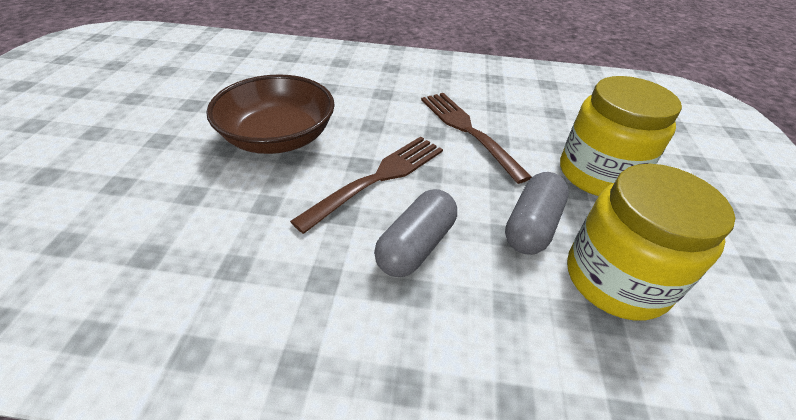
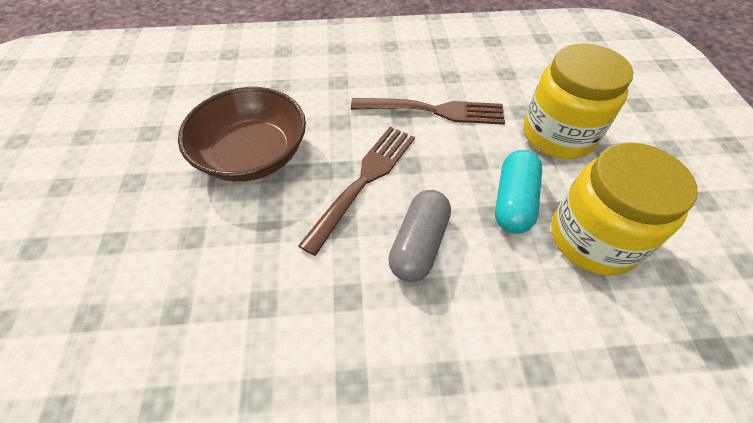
camera: 10 degrees left, 10 degrees up
(469, 131) = (433, 111): brown fork -> brown fork turned 135 degrees clockwise
(532, 226) = (513, 202): grey capsule -> turquoise capsule

